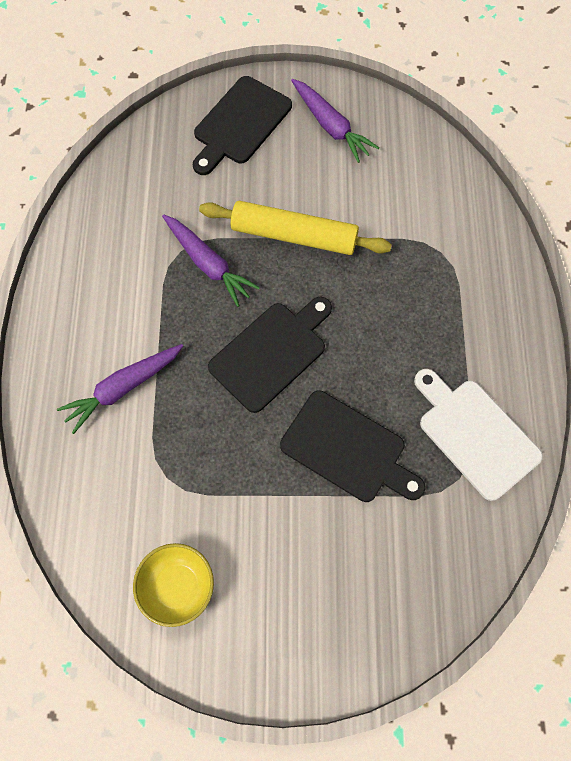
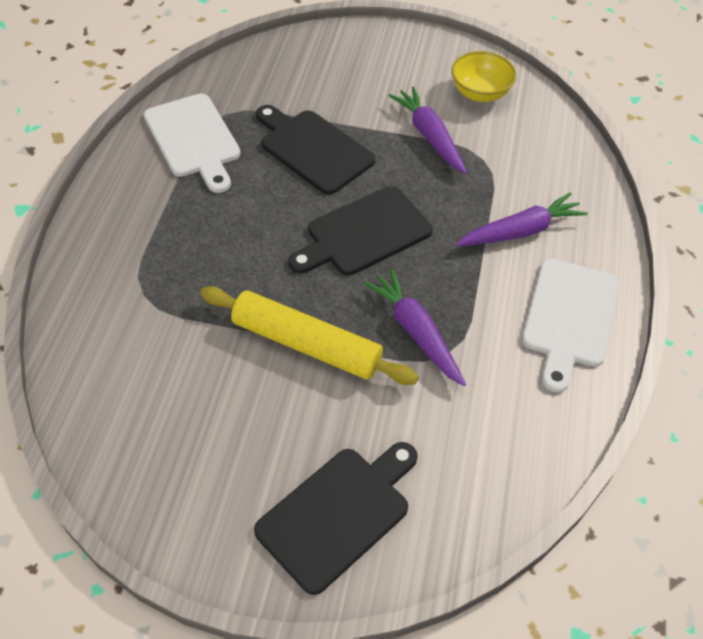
camera: 170 degrees left, 15 degrees down
(78, 304) = (569, 317): none -> white cutting board
(331, 126) = (210, 482): purple carrot -> purple carrot (429, 136)

